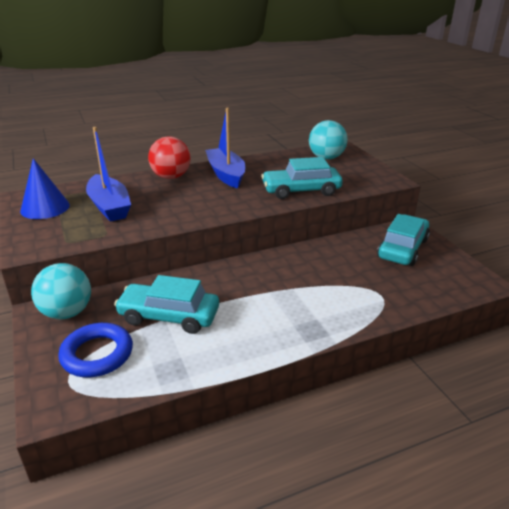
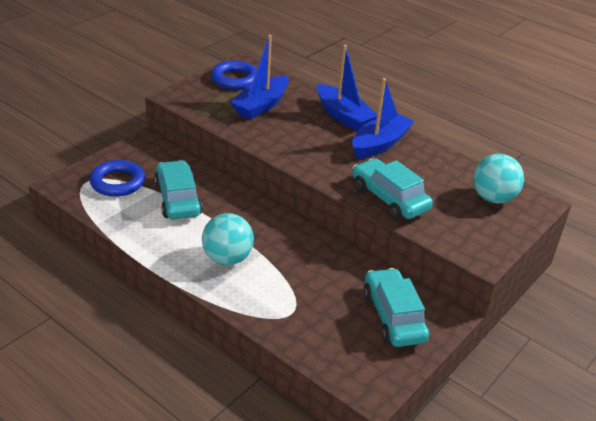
camera: 60 degrees right, 5 degrees up
(45, 207) = (235, 79): blue cone -> blue ring
(67, 313) = (152, 152): turquoise ball -> turquoise ball (227, 258)
(171, 177) = (343, 116): red ball -> blue boat
(402, 248) = (393, 316): turquoise car -> turquoise car turned 105 degrees counterclockwise

